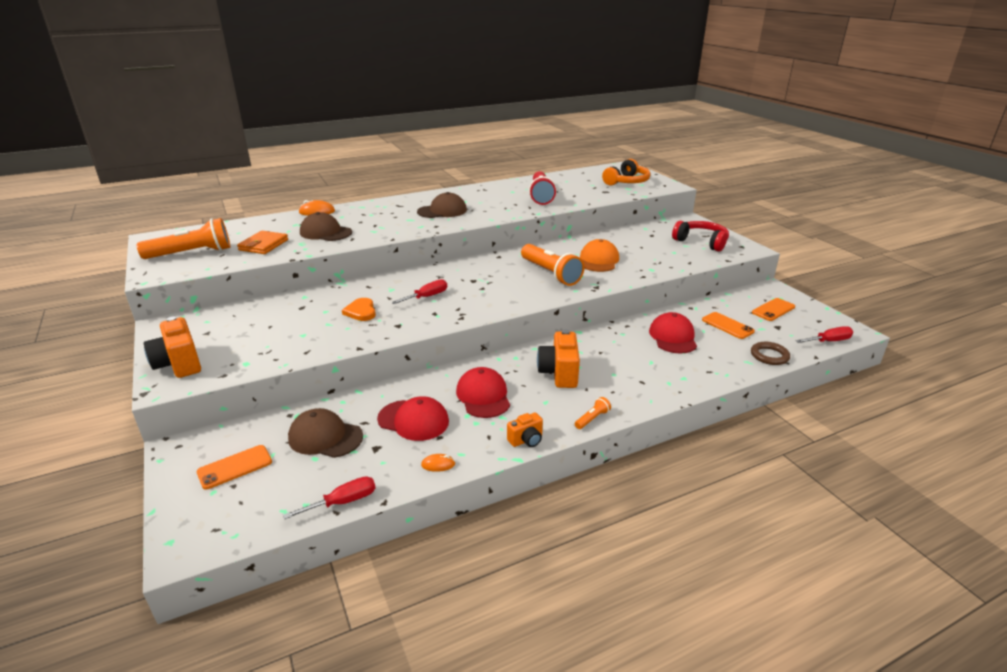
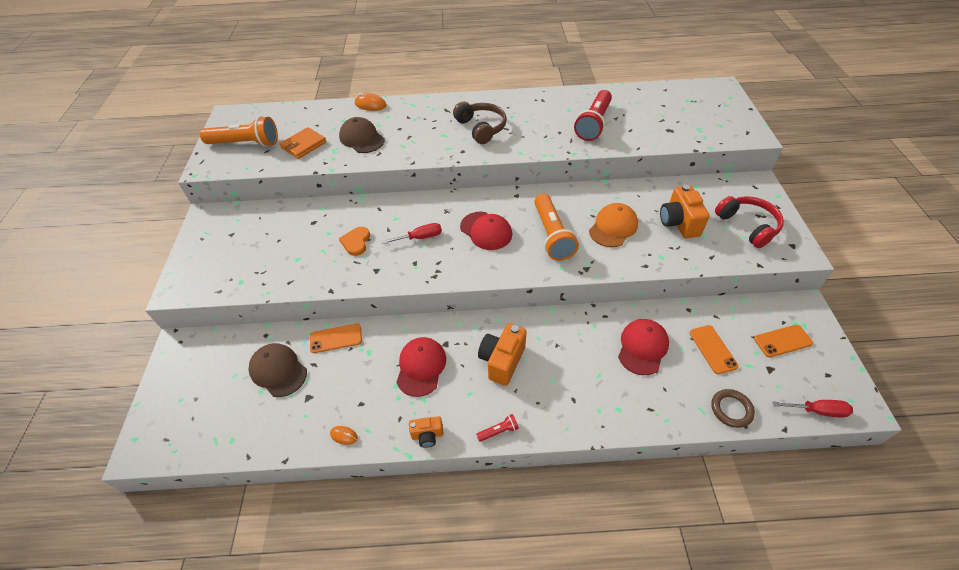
camera: 25 degrees right, 20 degrees up
(179, 364) = (195, 267): orange camera -> orange camera (678, 223)
(235, 467) = (204, 379): orange phone -> orange phone (336, 338)
(343, 502) = (257, 448): red screwdriver -> none
(413, 420) = (351, 376): red cap -> red cap (486, 231)
(442, 211) = (481, 128): brown cap -> brown headphones
(592, 419) = (499, 431): orange flashlight -> red flashlight
(627, 182) = (705, 117): orange headphones -> none

